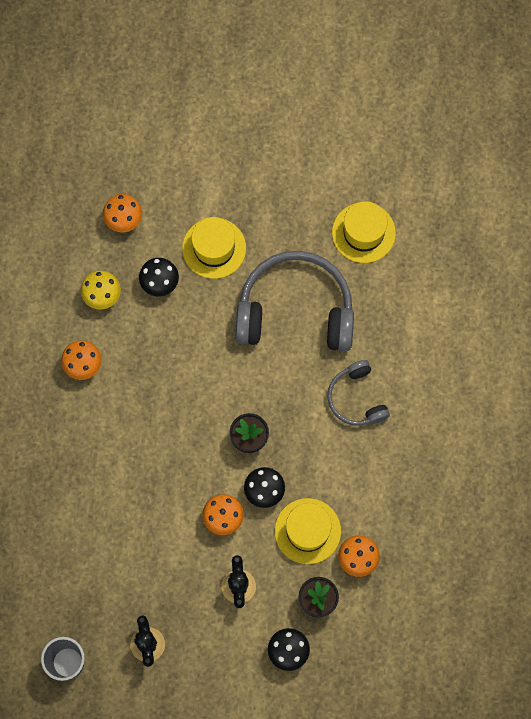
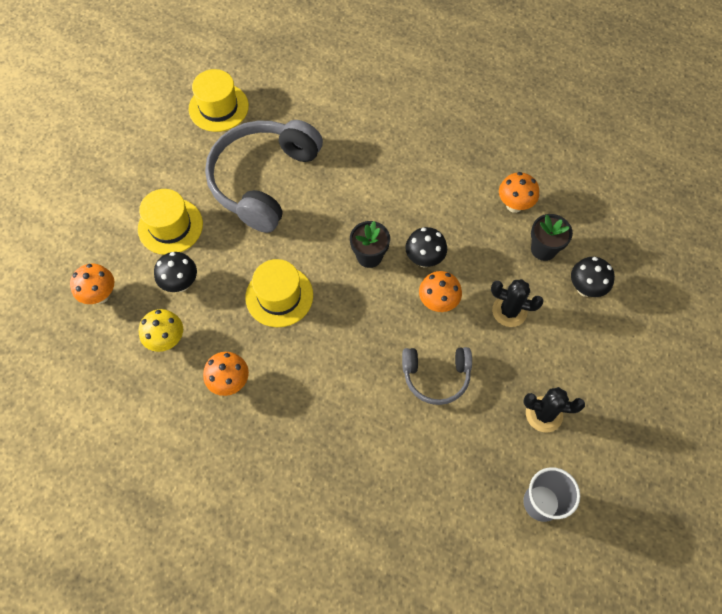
camera: 70 degrees left, 10 degrees down
(307, 531) = (474, 236): yellow hat -> yellow hat (279, 296)
(356, 398) = (366, 159): grey headphones -> grey headphones (436, 376)

